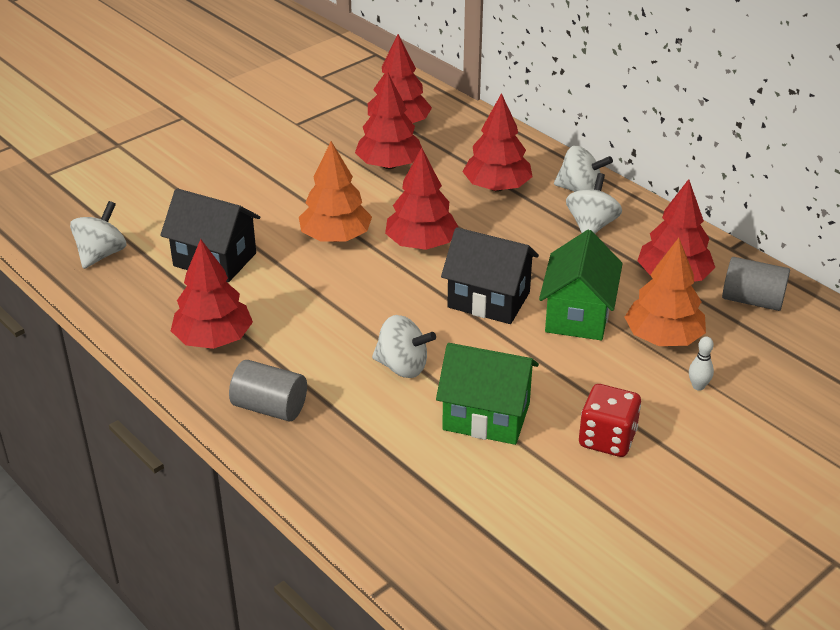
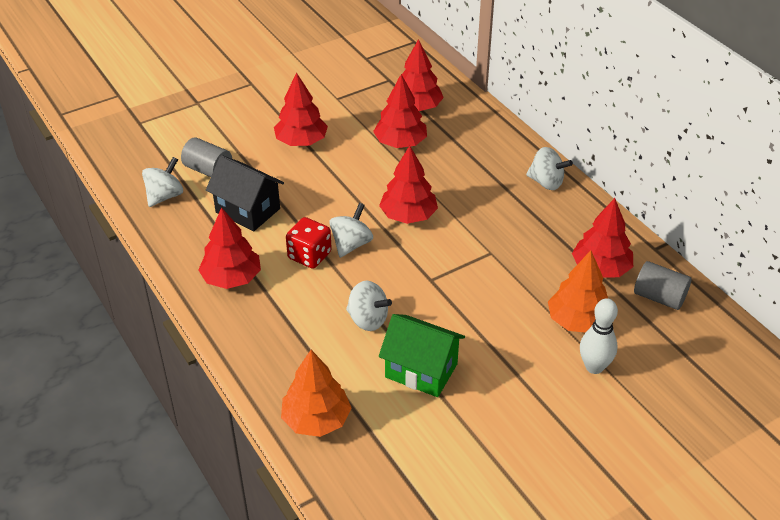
camera: 10 degrees right, 5 degrees up
(270, 407) = (260, 341): grey cylinder -> grey cylinder (208, 170)
(335, 237) = (343, 202): orange tree -> orange tree (316, 420)
(488, 300) = (448, 271): black house -> none
(497, 187) = (480, 172): red tree -> red tree (301, 141)
(578, 315) = (515, 293): green house -> none
(591, 226) = (547, 215): white spinning top -> white spinning top (351, 244)
(607, 439) = (510, 402): red dice -> red dice (309, 255)
(698, 386) = (594, 367): white bowling pin -> white bowling pin, size x1.89

